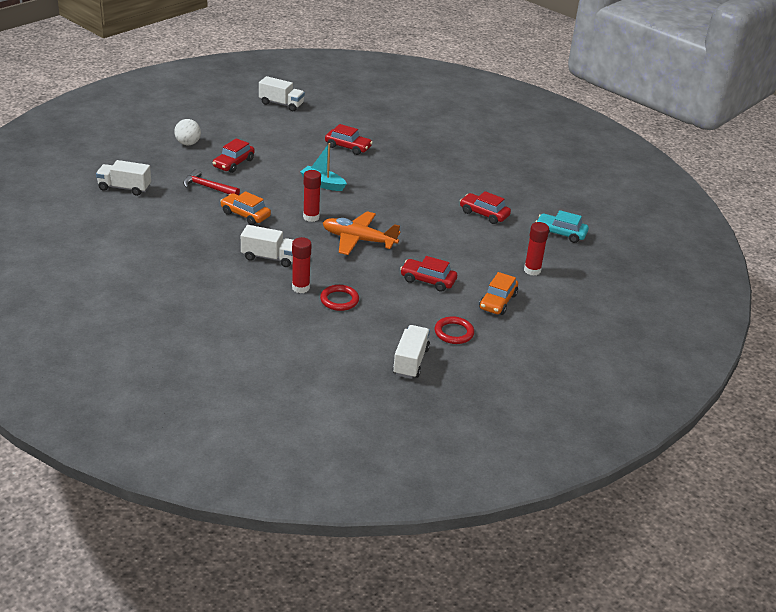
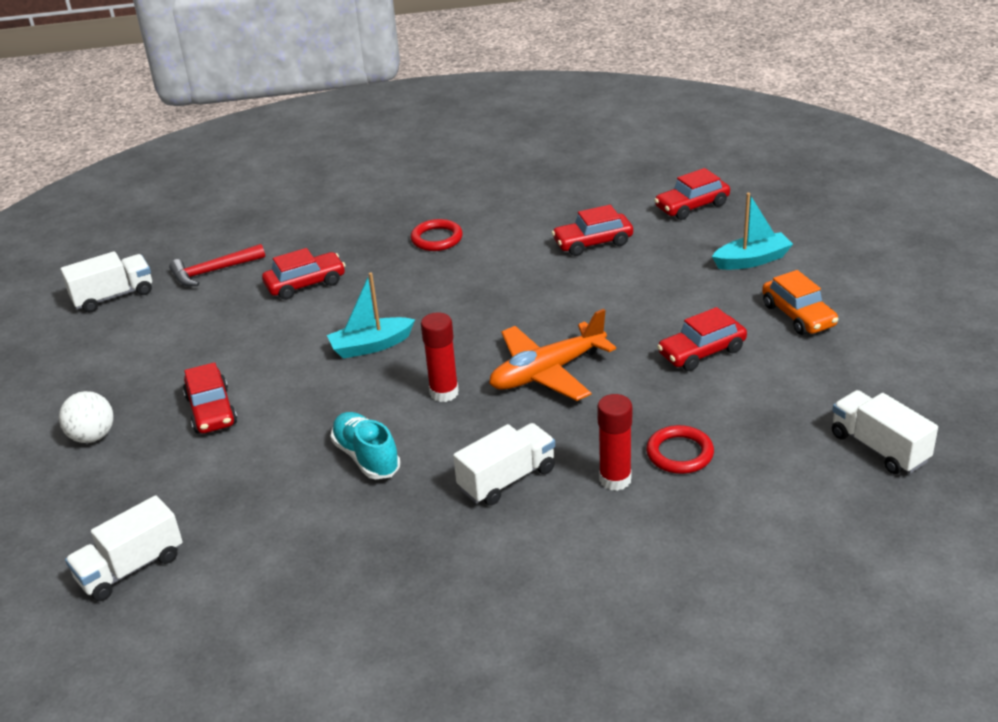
camera: 45 degrees left, 0 degrees up
(207, 187) = (244, 467): red hammer -> red hammer (213, 271)
(245, 215) = (366, 457): orange car -> turquoise shoe
(454, 333) = (839, 381): red ring -> red ring (437, 239)
(532, 270) = (752, 260): red glue stick -> turquoise boat
(560, 233) = (692, 206): turquoise car -> red car

